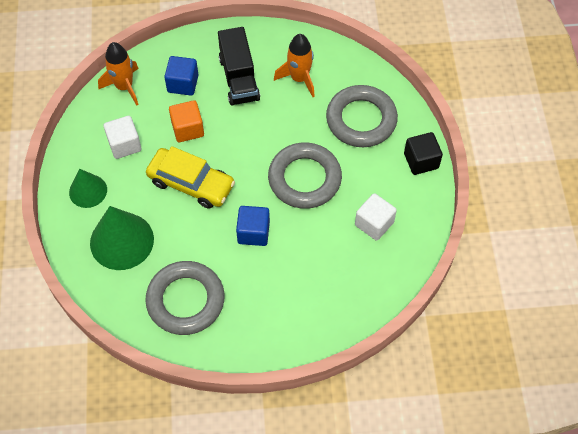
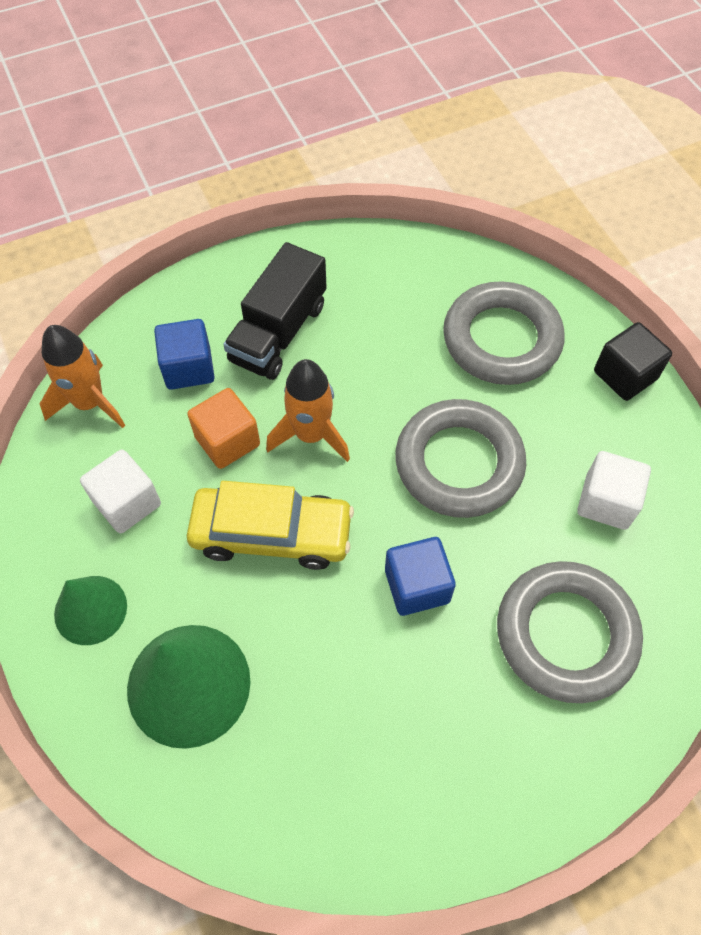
camera: 20 degrees left, 0 degrees up
(185, 300) = (352, 760): grey ring -> grey ring (566, 634)
(239, 79) = (278, 333): black truck -> black truck turned 60 degrees clockwise
(299, 79) = (375, 304): orange rocket -> orange rocket (311, 435)

